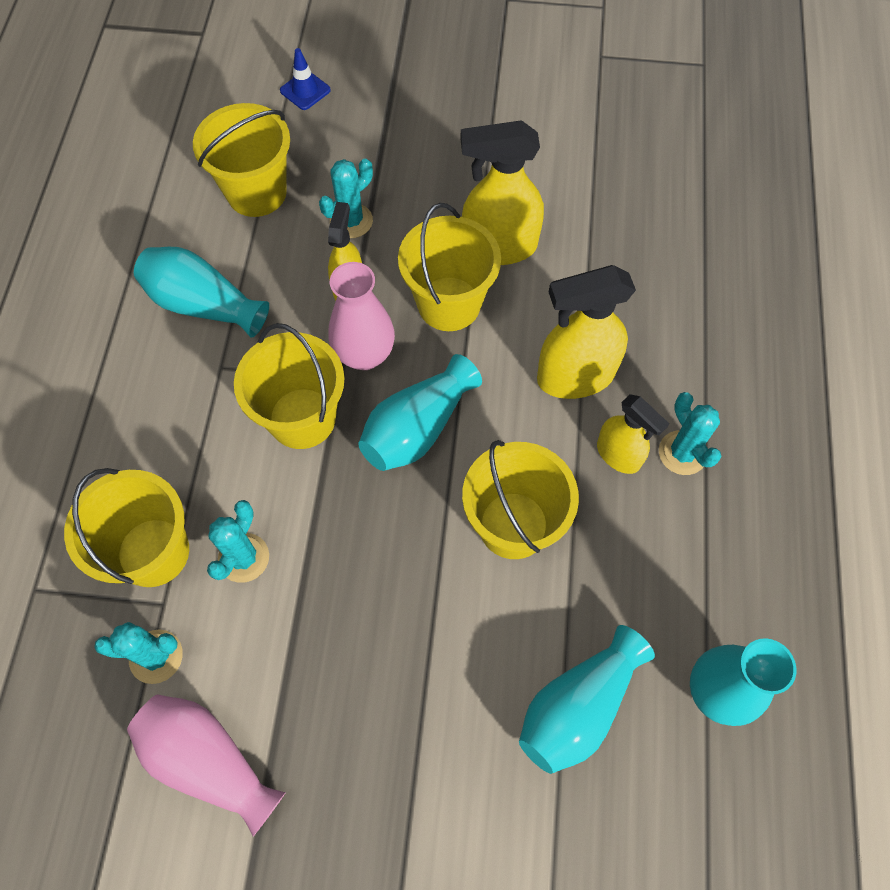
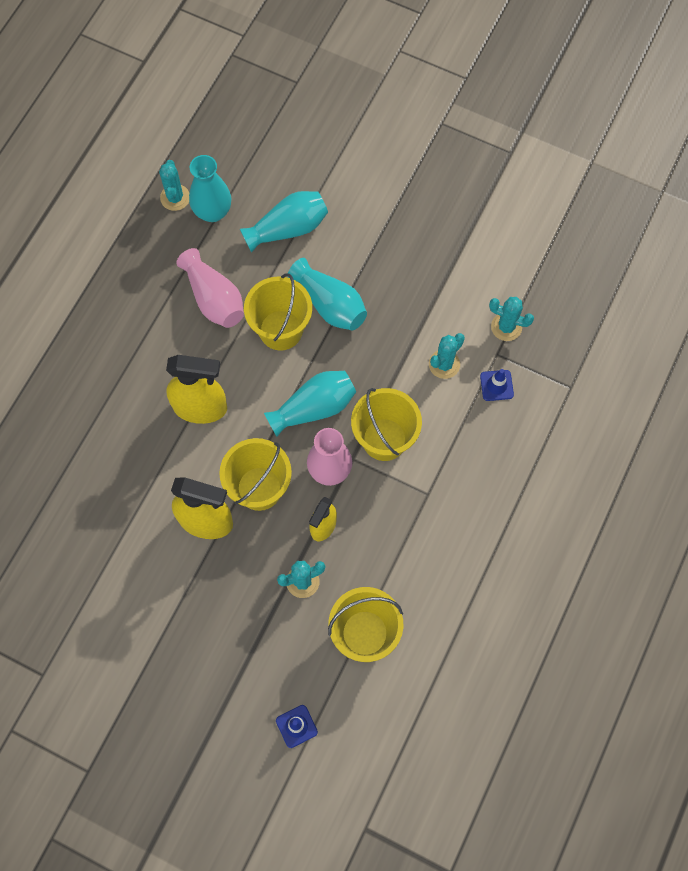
camera: 160 degrees left, 5 degrees up
(153, 552) = (496, 385): yellow bucket -> blue traffic cone
(203, 304) = (427, 547): turquoise vase -> turquoise vase (330, 304)
(209, 760) = (488, 267): pink vase -> pink vase (214, 299)
(618, 455) = (199, 349): yellow spray bottle -> none
(682, 453) = (160, 337): turquoise cactus -> turquoise cactus (175, 197)

